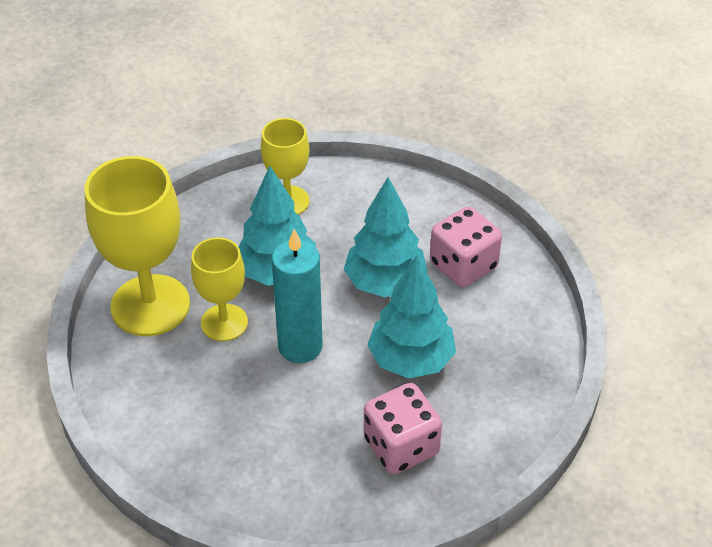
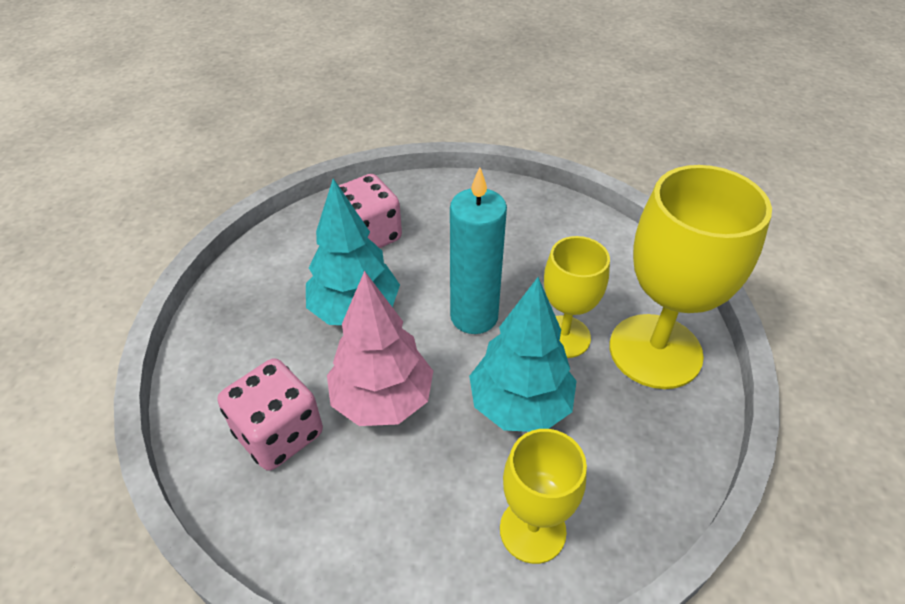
camera: 175 degrees right, 0 degrees up
(385, 283) = (382, 400): turquoise tree -> pink tree

